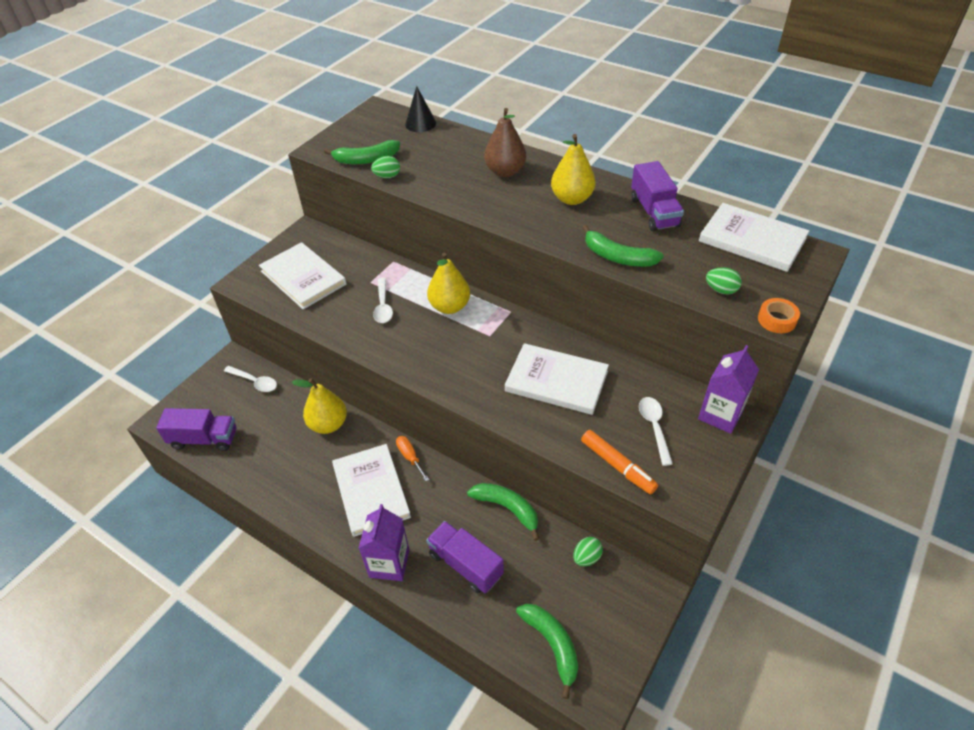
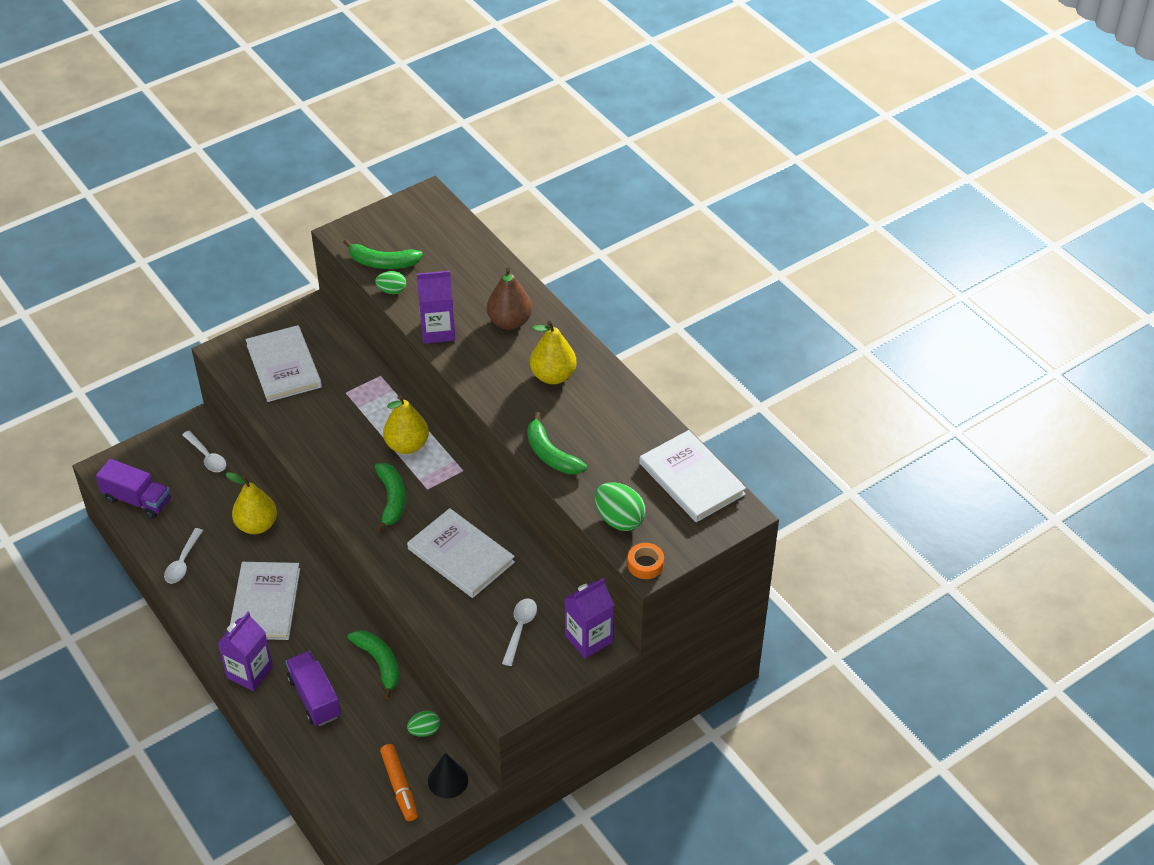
camera: 20 degrees right, 0 degrees up
(383, 306) = (344, 423): white spoon -> white spoon (183, 562)
(410, 457) = (316, 584): orange screwdriver -> none
(420, 123) = (462, 231): black cone -> black cone (448, 780)
(448, 194) = (438, 331): none -> purple carton
(552, 645) = (351, 787): green banana -> green banana (391, 500)
(617, 466) = (464, 650): orange marker -> orange marker (399, 786)
(654, 212) = (622, 417): purple truck -> none
(721, 290) = (619, 519): green egg -> green egg, size x1.66

